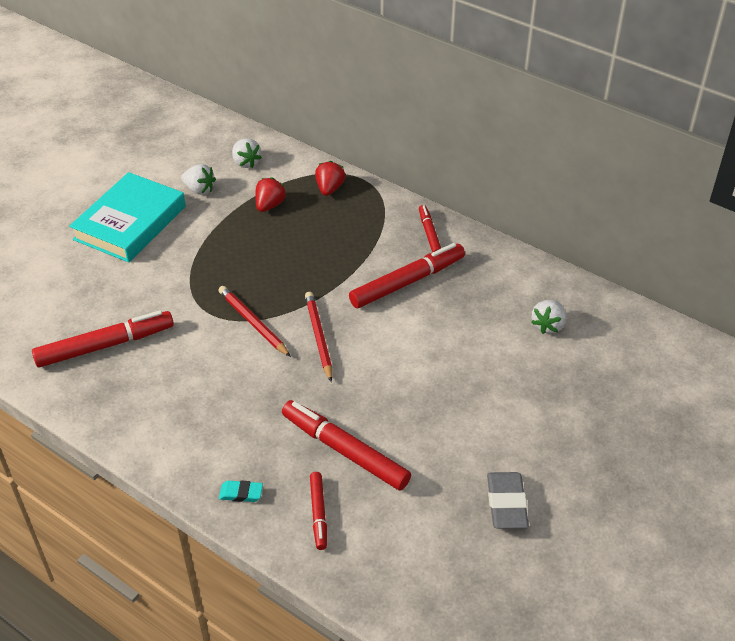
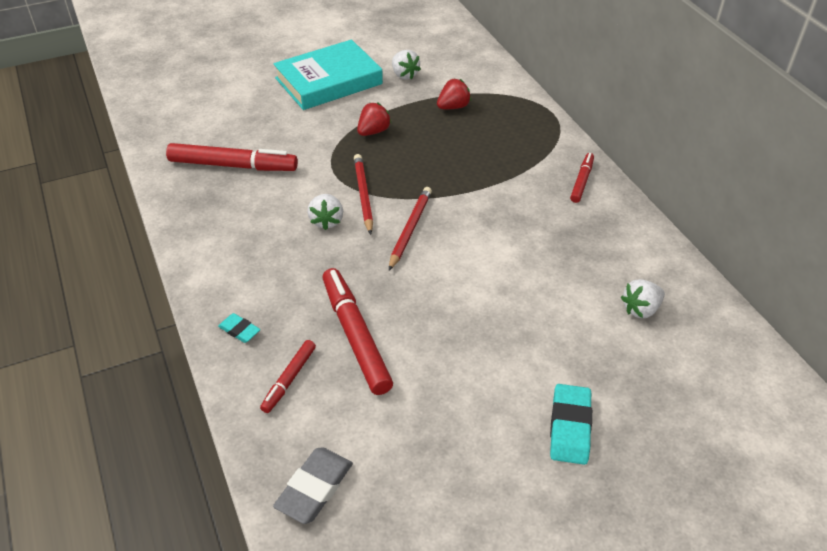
camera: 30 degrees right, 0 degrees up
(246, 162) = (460, 67): white strawberry -> white strawberry (326, 221)
(329, 189) = (517, 112): red strawberry -> red strawberry (373, 131)
(407, 282) = (528, 215): red marker -> none
(506, 503) = (469, 458): grey eraser -> grey eraser (314, 488)
(560, 443) = (570, 427): none -> turquoise eraser

